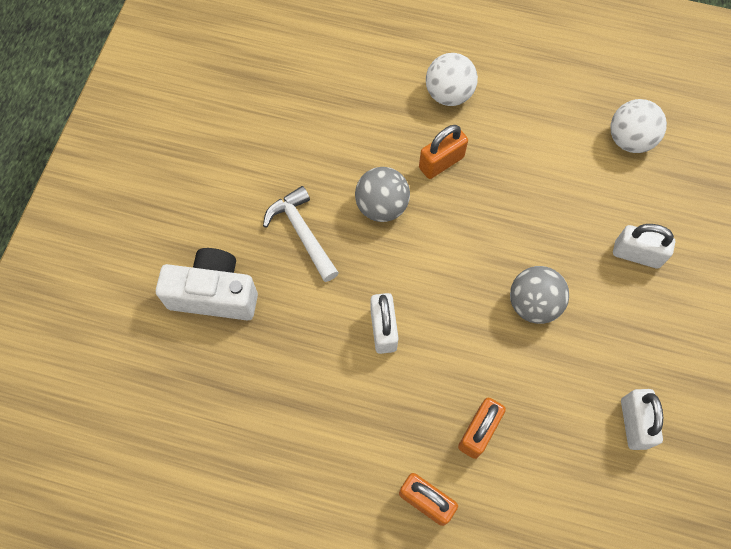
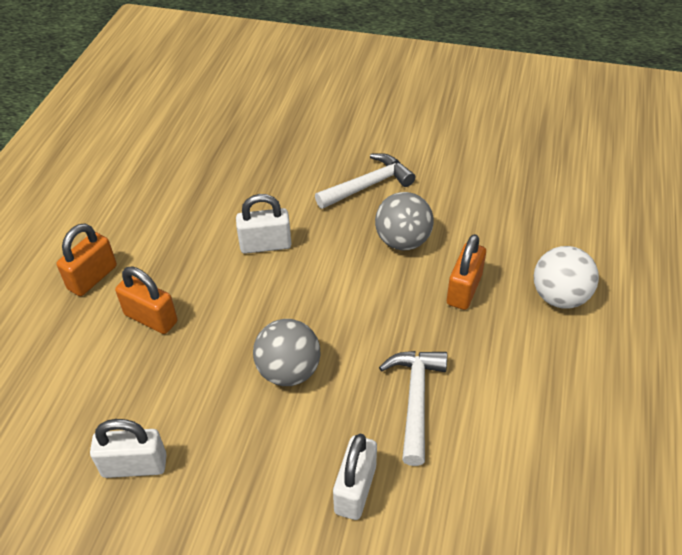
camera: 90 degrees right, 20 degrees down
(214, 294) = (305, 135): white camera -> none
(441, 162) = (464, 290): orange padlock -> orange padlock turned 60 degrees clockwise
(555, 208) = (415, 400): none -> white hammer
(629, 140) = (534, 496): white ball -> none

